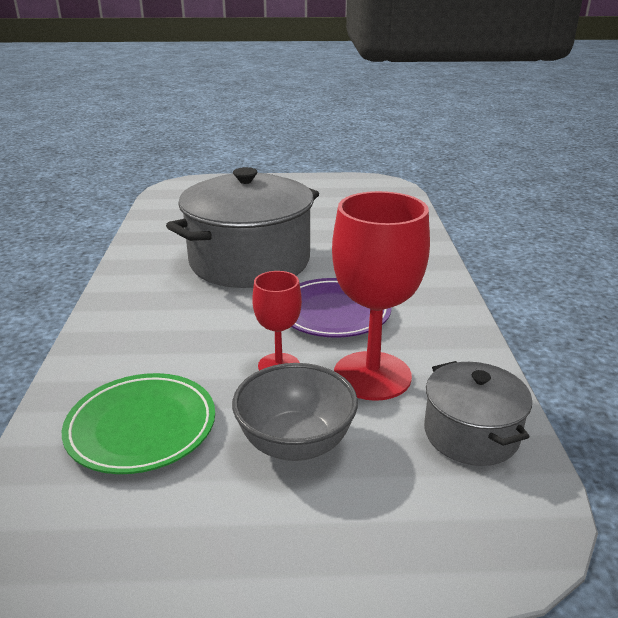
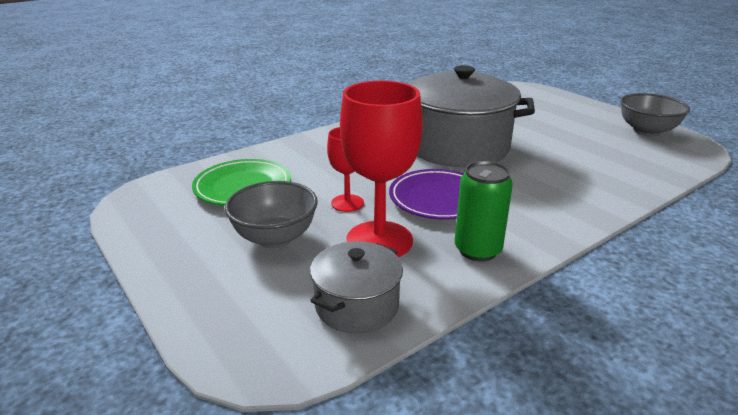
camera: 55 degrees right, 0 degrees up
(341, 185) = (646, 131): none -> grey bowl
(438, 332) = (477, 250): none -> green can

